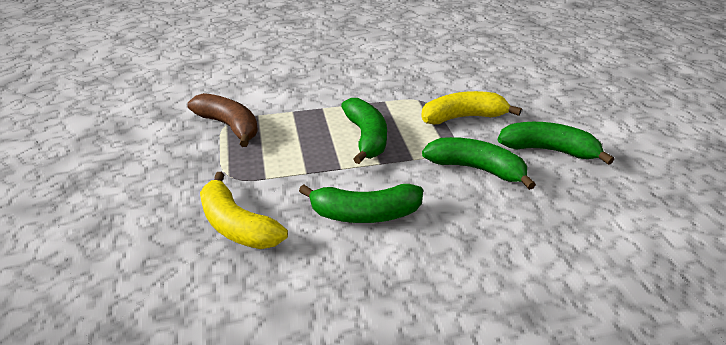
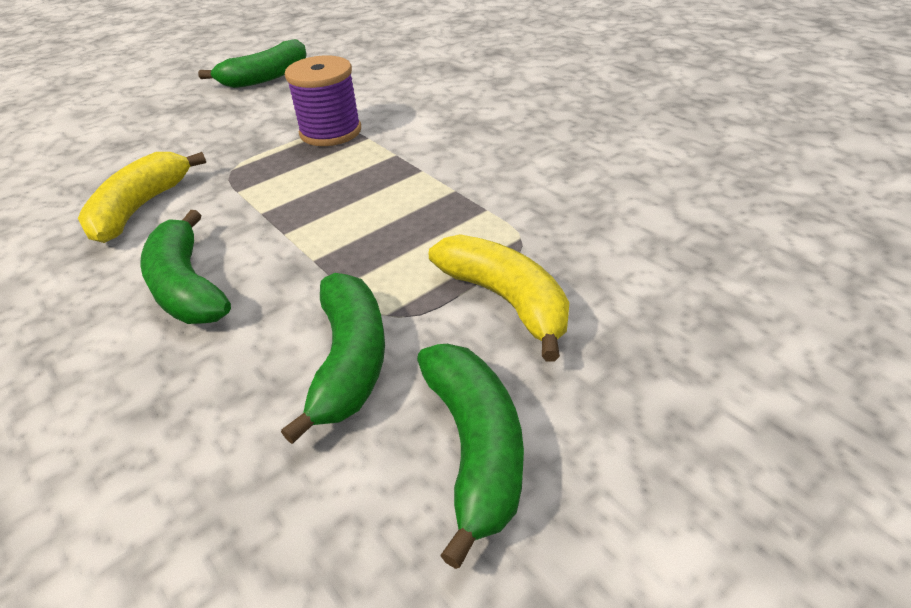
camera: 65 degrees right, 5 degrees up
(229, 126) = (330, 132): brown banana -> purple spool
(366, 137) = (371, 228): green banana -> green banana (266, 77)

